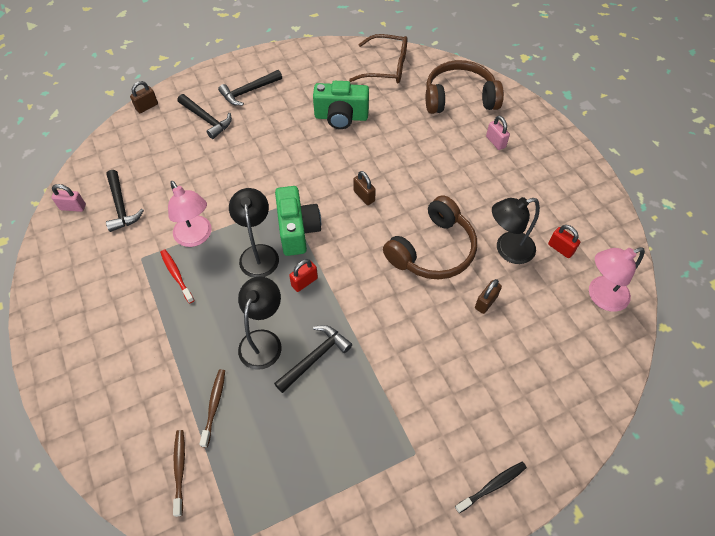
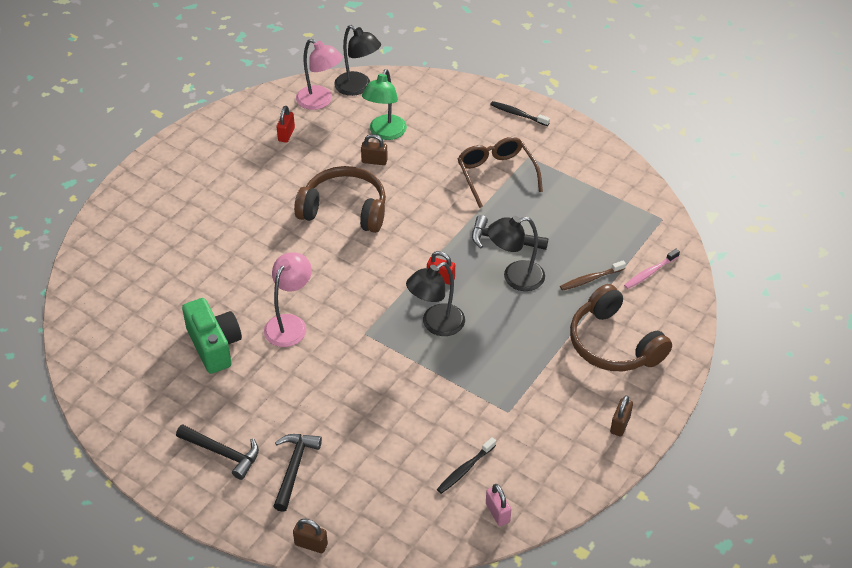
camera: 120 degrees left, 10 degrees down
(121, 206) = (465, 469): black hammer -> black toothbrush
(176, 275) = (504, 372): red toothbrush -> none
(179, 470) = (650, 273): brown toothbrush -> pink toothbrush
(196, 237) = (454, 382): pink lamp -> pink lamp (290, 324)
(297, 230) = (389, 310): green camera -> none
(364, 196) = (315, 280): brown padlock -> brown padlock (620, 424)
(386, 67) = (105, 341): brown glasses -> brown glasses (496, 174)
(459, 98) = (125, 260): brown headphones -> brown headphones (614, 344)
(495, 142) = (178, 212): pink padlock -> none
(507, 250) = (310, 164): black lamp -> black lamp (358, 88)
(523, 331) = (385, 133): none -> green lamp

